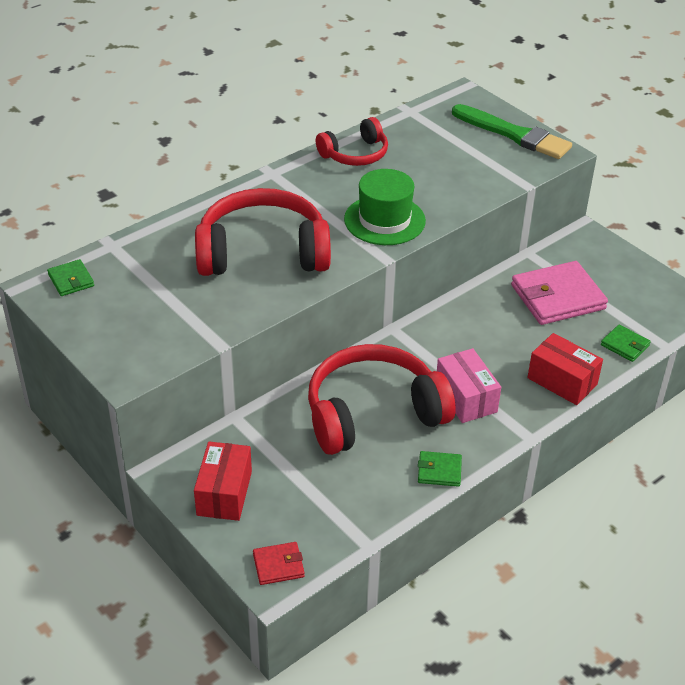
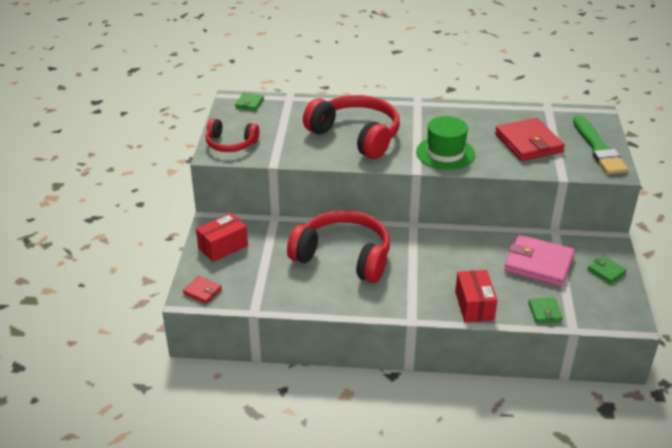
camera: 45 degrees right, 5 degrees down
(355, 154) = (479, 115): red headphones -> red headphones (230, 144)
(439, 471) = (338, 303): green wallet -> green wallet (606, 271)
(446, 163) = (528, 143): none -> red wallet
(466, 398) = (404, 280): pink box -> none

